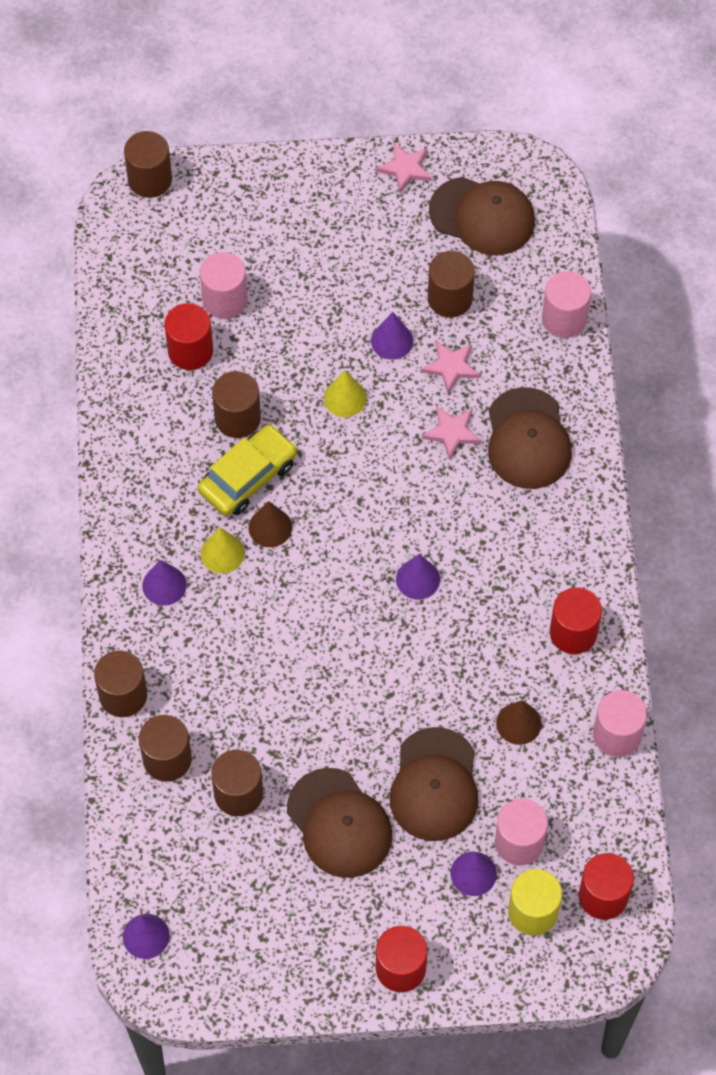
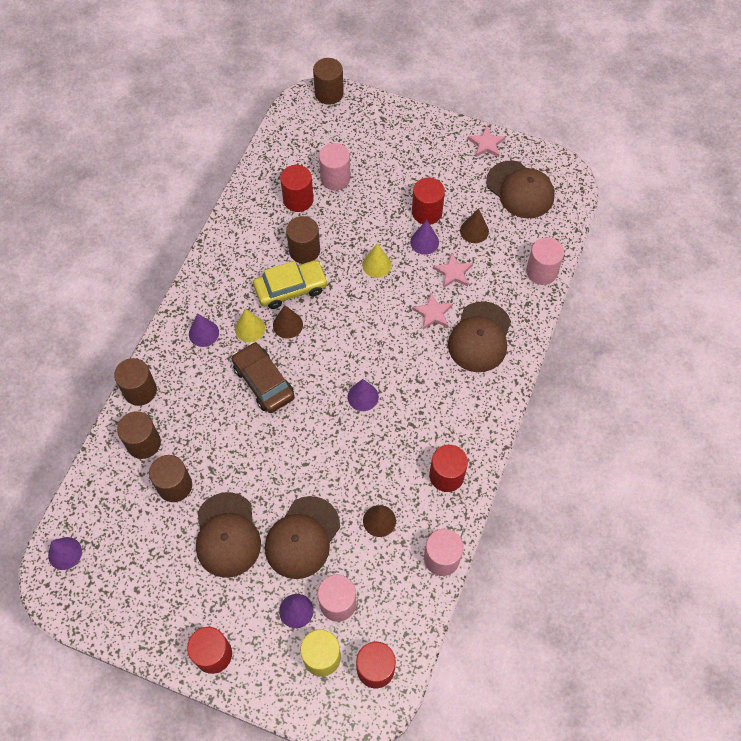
camera: 25 degrees right, 0 degrees up
(279, 615) = (263, 382): none -> brown car
(374, 298) = (427, 212): none -> red cylinder
(450, 298) = (474, 231): brown cylinder -> brown cone

